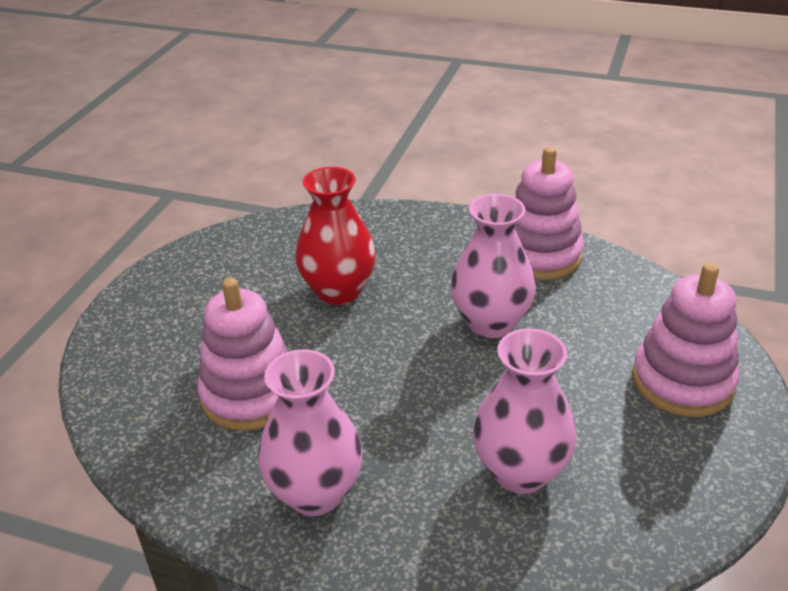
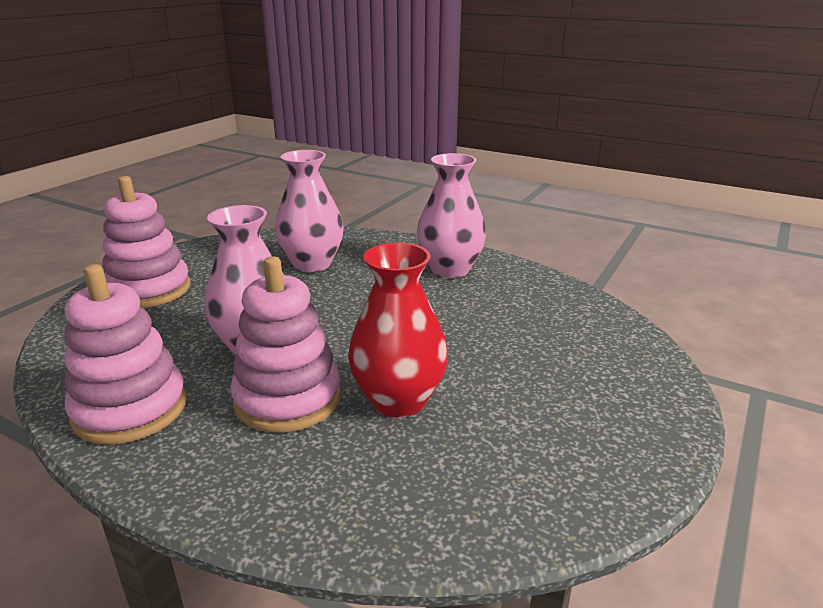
camera: 170 degrees left, 10 degrees down
(250, 395) = (498, 322): pink stacking toy -> pink stacking toy (288, 399)

